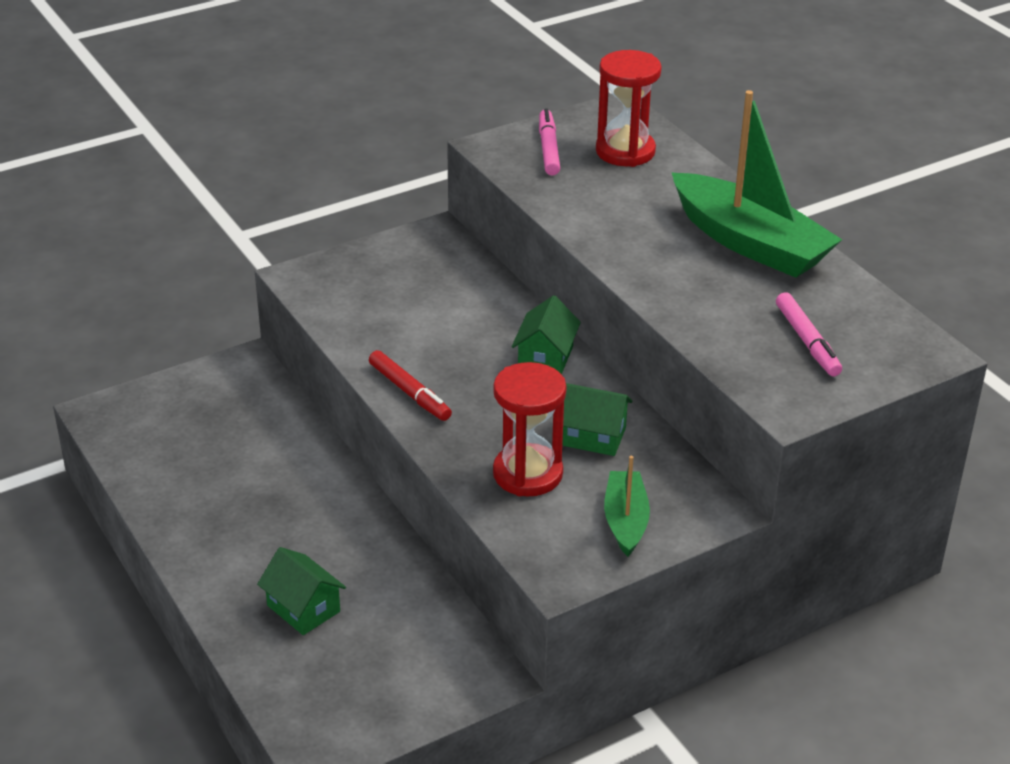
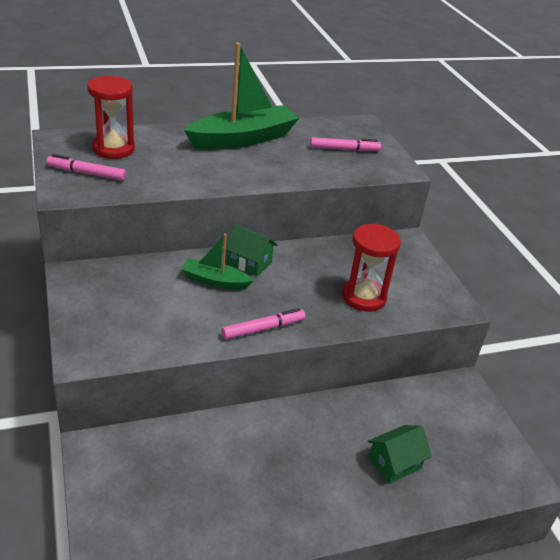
camera: 80 degrees left, 0 degrees up
(409, 392) = (263, 329): red marker -> pink marker
(593, 436) = (334, 264): green house -> none
(625, 521) = (413, 272): green boat -> green boat (215, 281)

